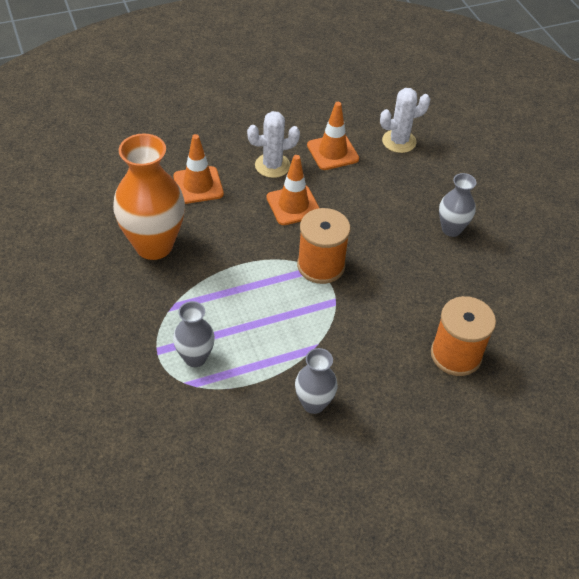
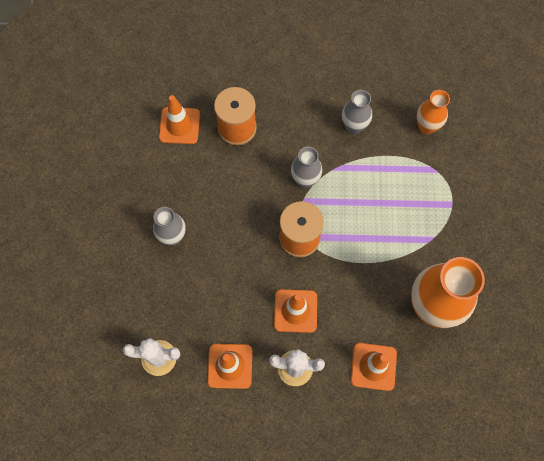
camera: 155 degrees left, 20 degrees up
(195, 358) = (425, 189): grey vase -> grey vase (305, 180)
(217, 435) = (426, 127): none -> orange vase
(523, 335) = (179, 126): none -> orange traffic cone

